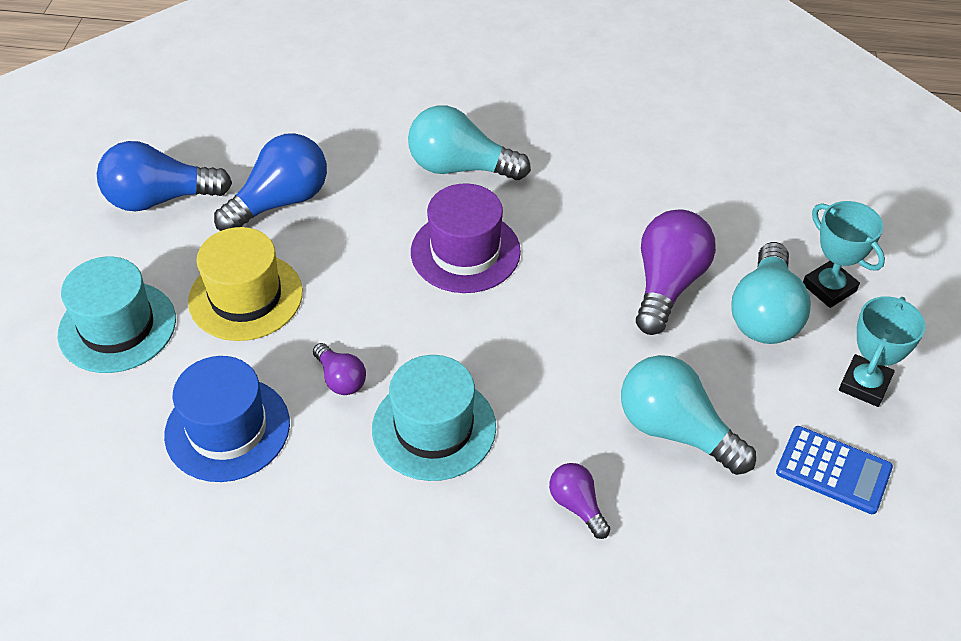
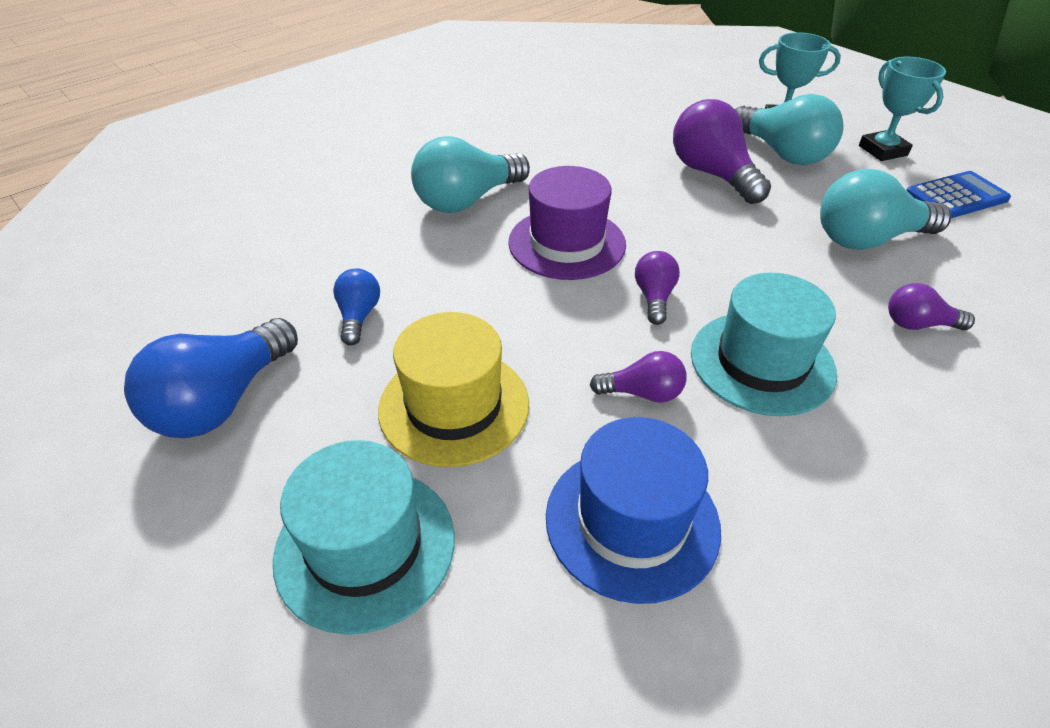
camera: 50 degrees left, 5 degrees down
(280, 202) = (359, 316): blue light bulb -> blue light bulb, size x0.53
(449, 334) = (654, 297): none -> purple light bulb

